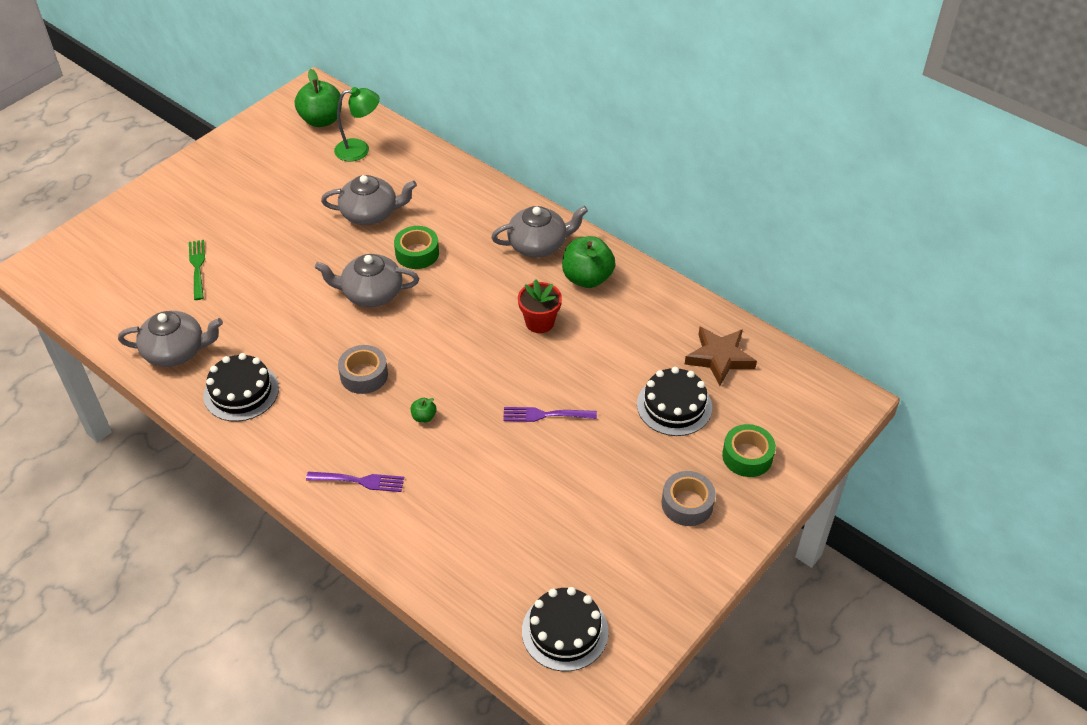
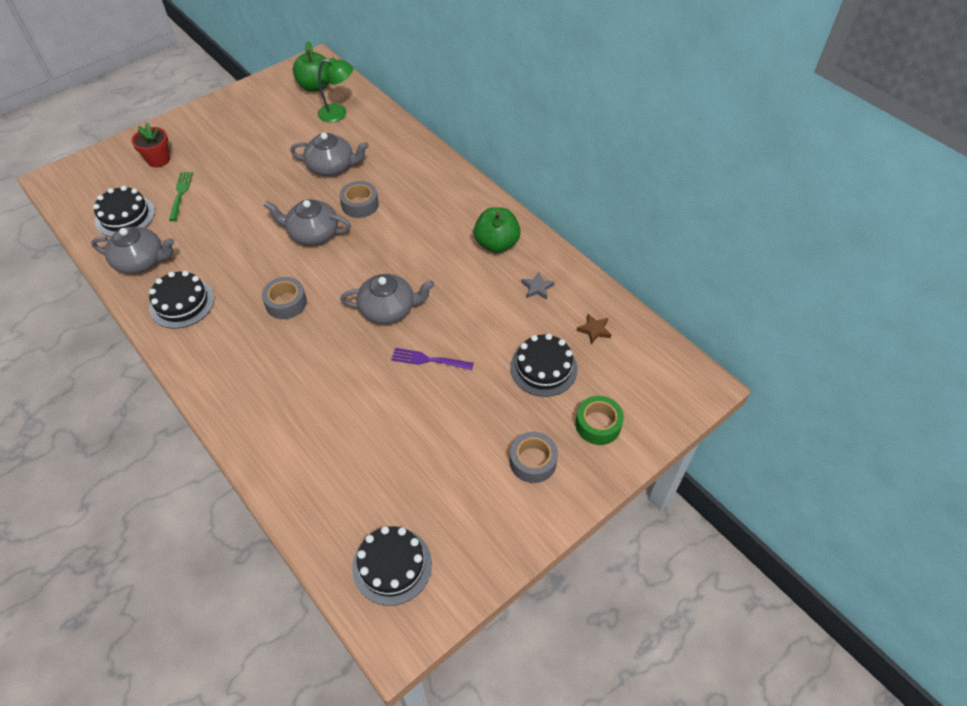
camera: 10 degrees right, 5 degrees up
(138, 302) = (125, 216): none -> black cake
(359, 481) = (254, 396): purple fork -> none
(417, 253) = (360, 204): green tape -> grey tape
(424, 417) = (325, 347): green apple -> none
(538, 244) = (463, 210): grey teapot -> grey teapot (389, 309)
(539, 322) = (446, 277): red flower pot -> red flower pot (158, 160)
(645, 321) = (537, 288): none -> grey star
(719, 358) = (594, 330): brown star -> brown star, size x0.55

